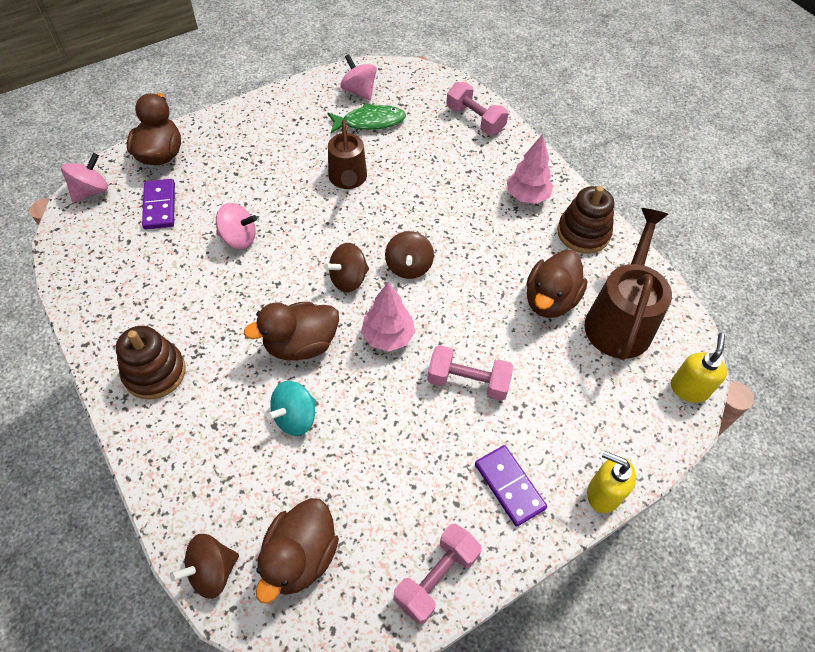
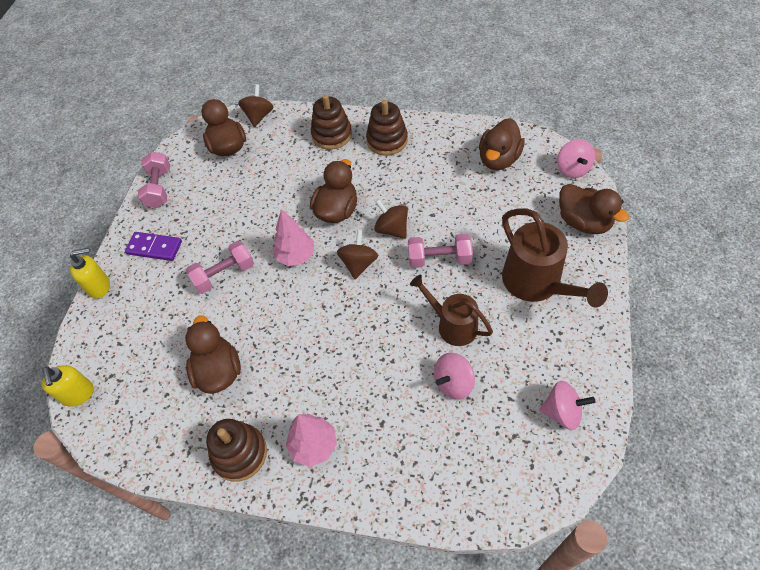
camera: 140 degrees right, 0 degrees up
(116, 252) = (498, 159): none -> brown duck
(160, 206) = (524, 198): purple domino -> none
(186, 441) = (332, 135): none -> brown stacking toy
(239, 238) = (453, 225): pink spinning top -> pink spinning top (453, 383)
(295, 417) = (295, 183): turquoise spinning top -> none
(370, 122) = (509, 390): green fish -> none
(408, 266) = (333, 305): brown spinning top -> brown spinning top (392, 229)
(475, 120) = (438, 487): pink dumbbell -> pink dumbbell (439, 259)
(620, 319) = (158, 402): brown watering can -> brown watering can (537, 284)

